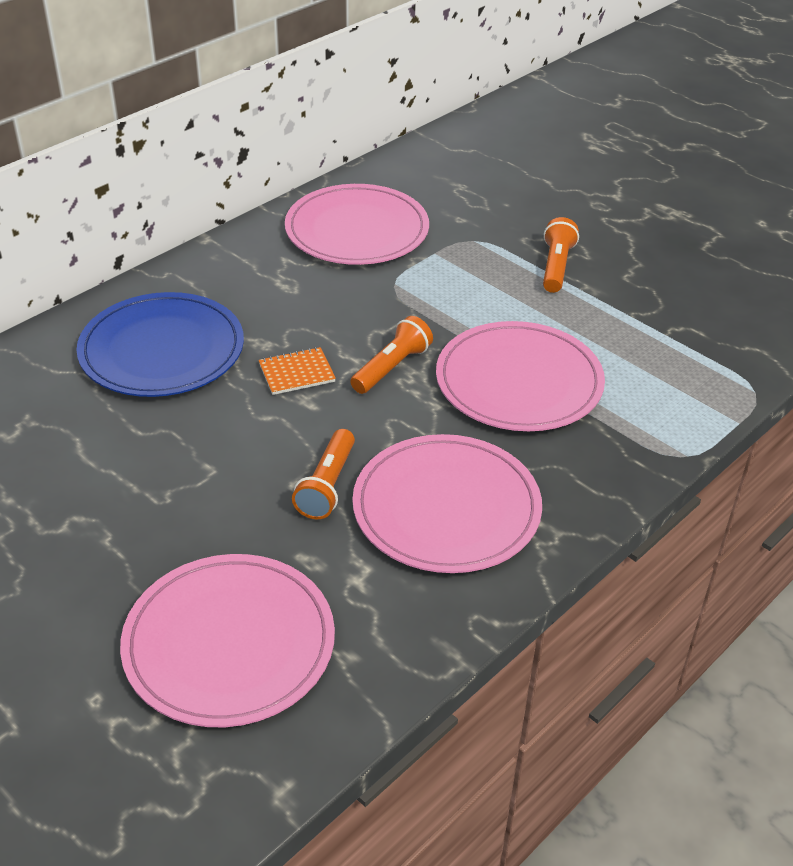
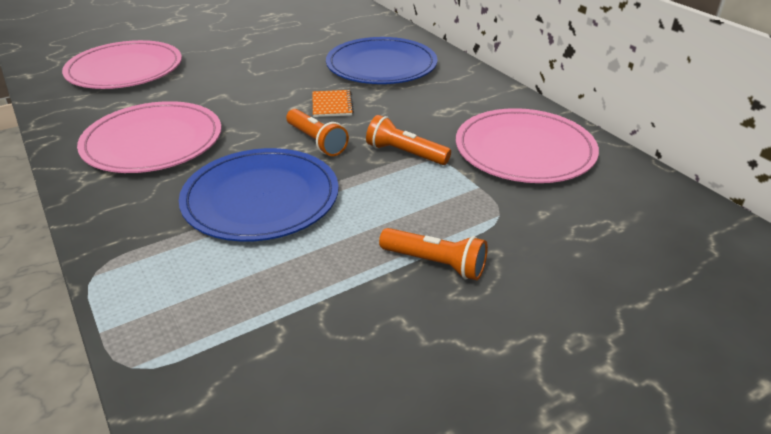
camera: 105 degrees right, 5 degrees down
(327, 486) = (212, 104): orange flashlight -> orange flashlight (405, 153)
(519, 381) = (261, 198): pink plate -> blue plate

